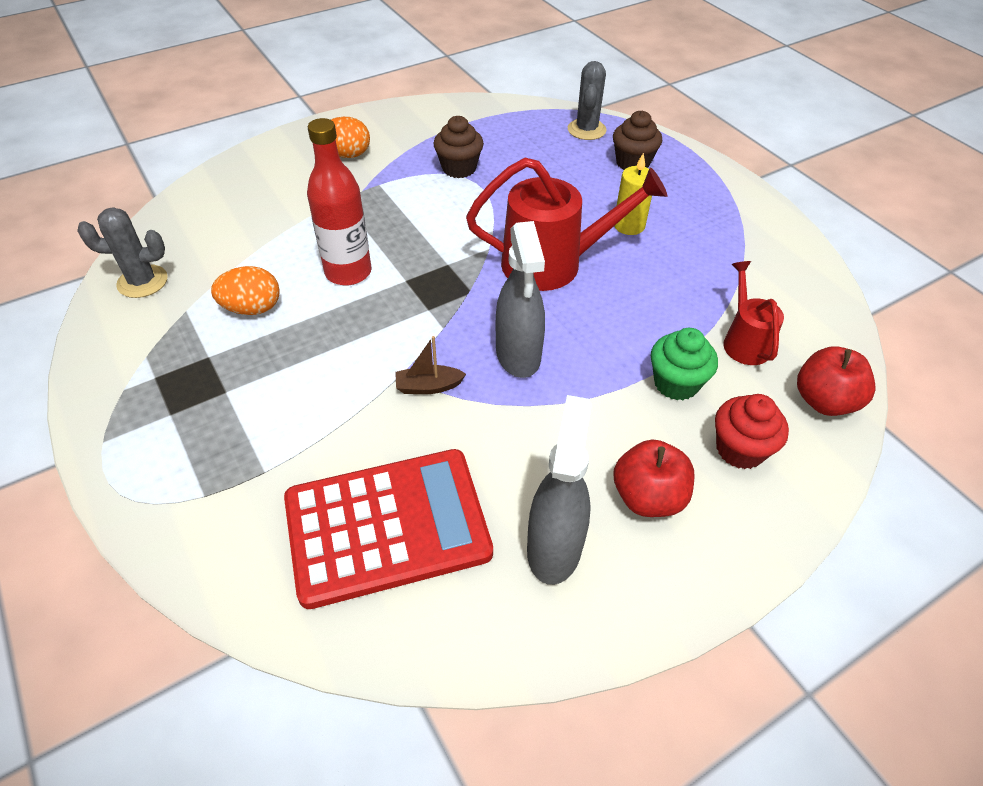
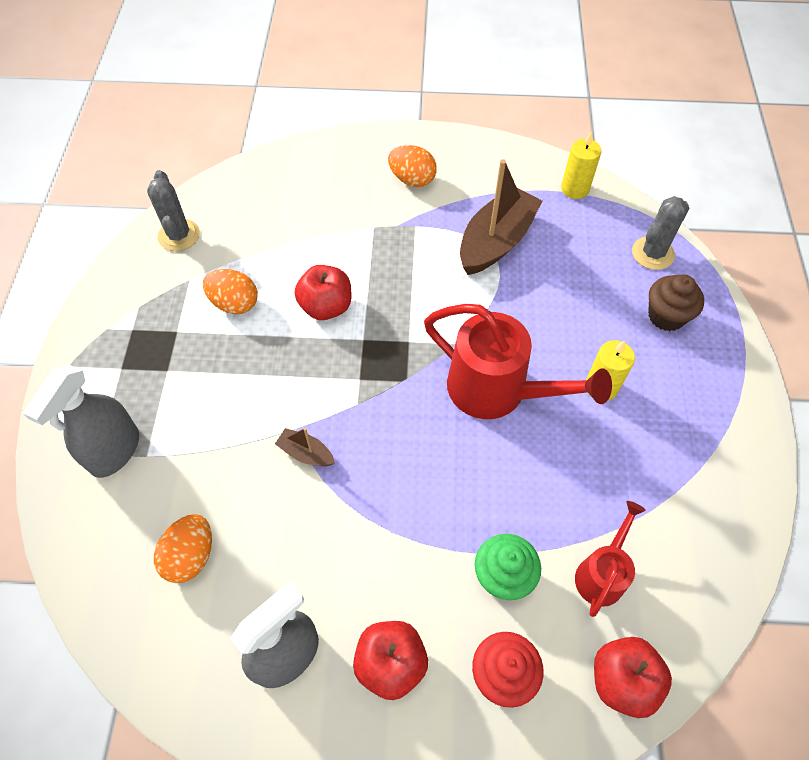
camera: 35 degrees right, 10 degrees up
(142, 281) = (179, 235): grey cactus -> grey cactus turned 45 degrees clockwise
(348, 272) = (326, 306): red bottle -> red apple
(387, 526) = (191, 556): red calculator -> orange egg
(459, 168) = (496, 241): brown cupcake -> brown boat
(490, 112) = (575, 189): none -> yellow candle
(518, 355) = (395, 466): grey spray bottle -> grey spray bottle (115, 451)

